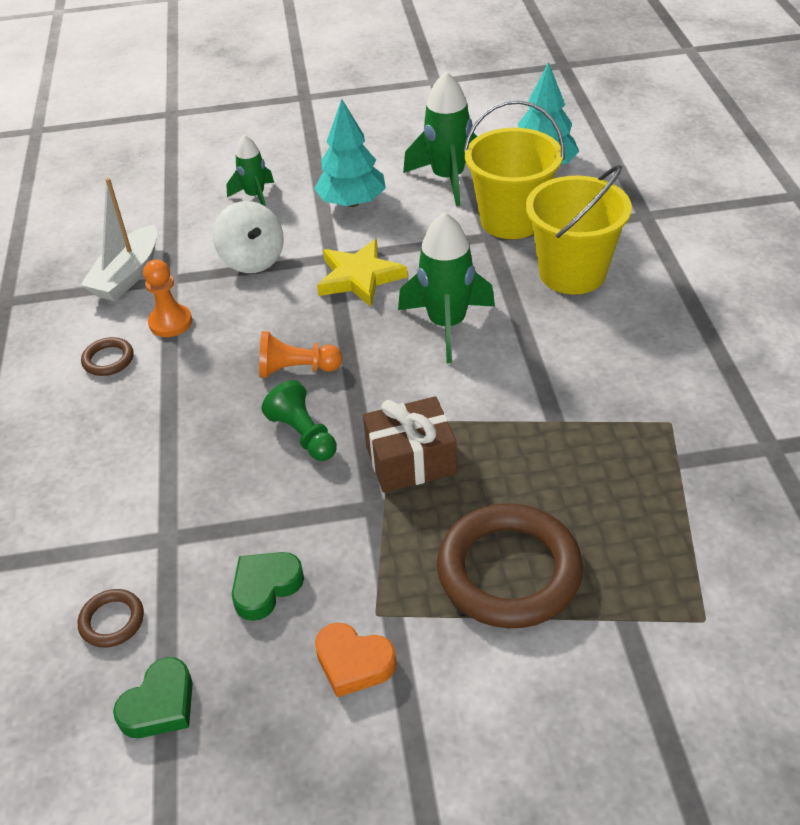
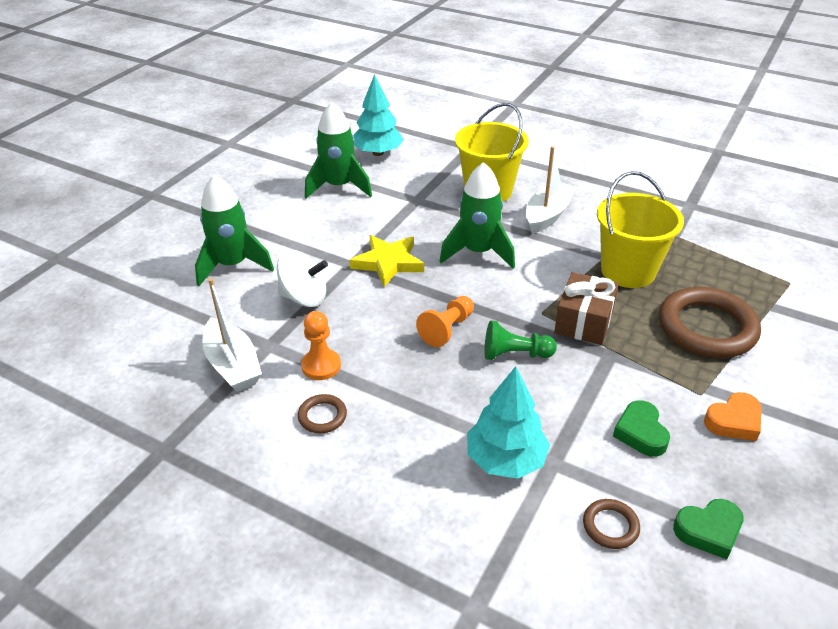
camera: 55 degrees left, 5 degrees down
(160, 705) = (708, 531): green heart -> green heart turned 90 degrees clockwise
(255, 196) = (233, 265): green rocket -> green rocket, size x1.66
(352, 202) = (305, 230): turquoise tree -> turquoise tree (506, 459)
(511, 220) = (413, 186): yellow bucket -> yellow bucket (628, 271)
(583, 339) = (548, 215): none -> white boat

